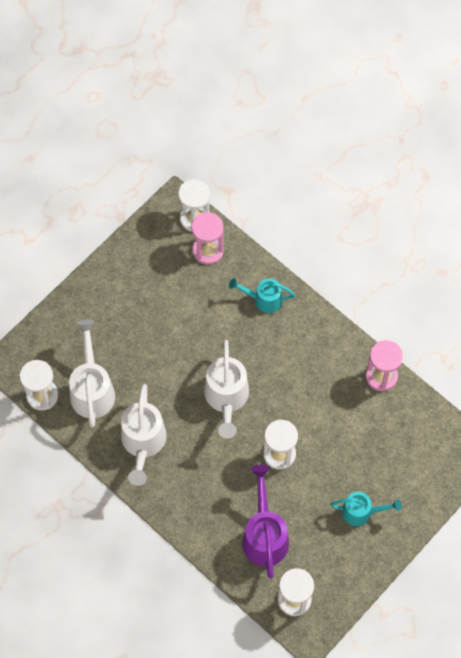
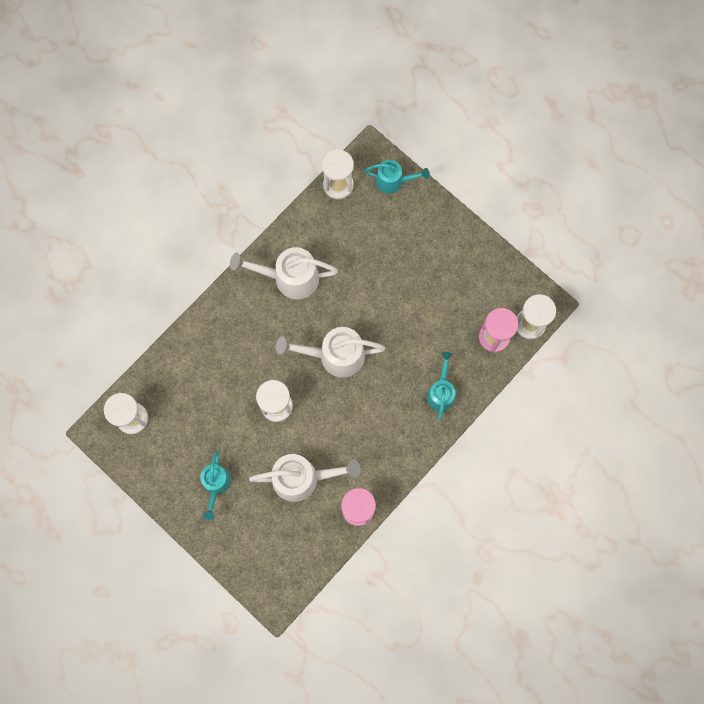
camera: 90 degrees right, 10 degrees up
(40, 341) = (394, 181): none -> turquoise watering can
(92, 389) = (345, 230): white watering can -> white watering can (303, 478)
(264, 535) = (196, 391): purple watering can -> none

